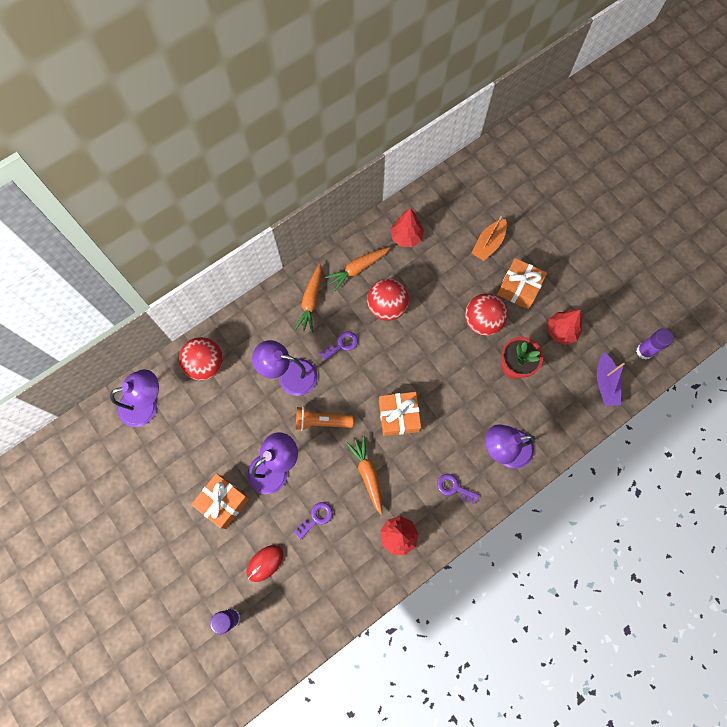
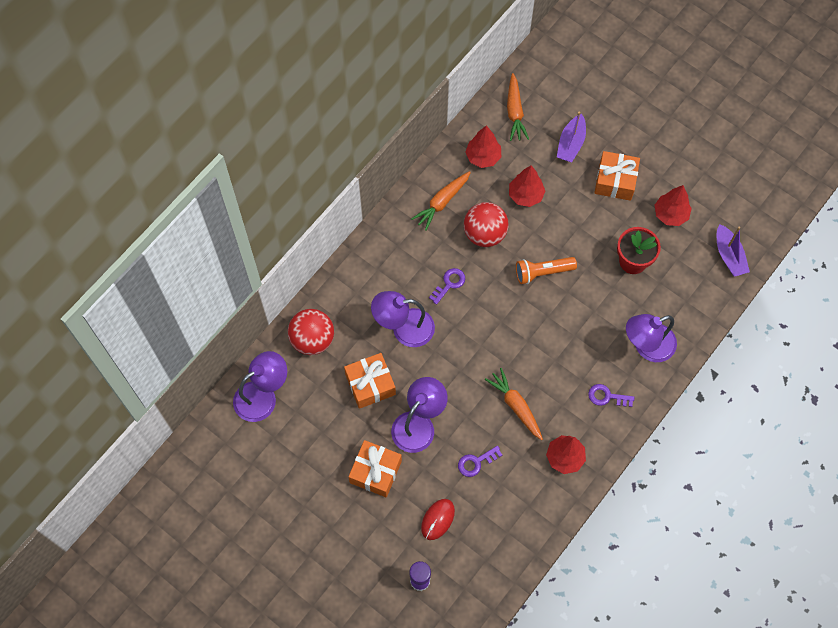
camera: 15 degrees left, 5 degrees down
(311, 301) = (403, 247): orange carrot -> orange carrot (515, 112)
(316, 518) = (476, 462): purple key -> purple key turned 150 degrees counterclockwise
(321, 421) = (452, 366): orange flashlight -> orange flashlight (542, 272)
(398, 416) = (530, 340): orange gift -> orange gift (370, 384)
(434, 281) = (525, 195): none -> red tree
(482, 321) = (587, 224): red ball -> none
(488, 244) = (571, 143): orange boat -> purple boat
(644, 351) = (759, 214): purple glue stick -> none

